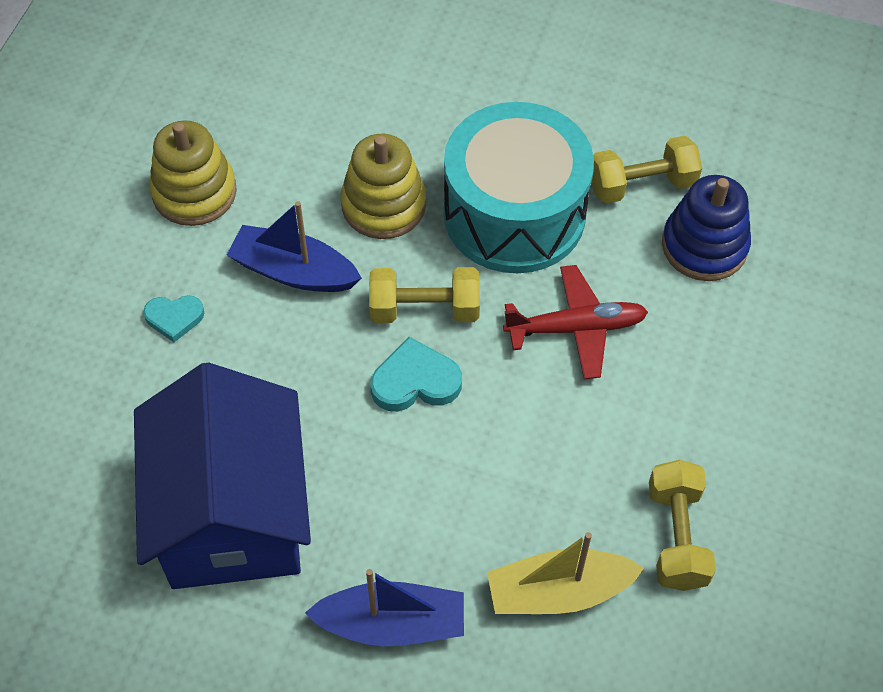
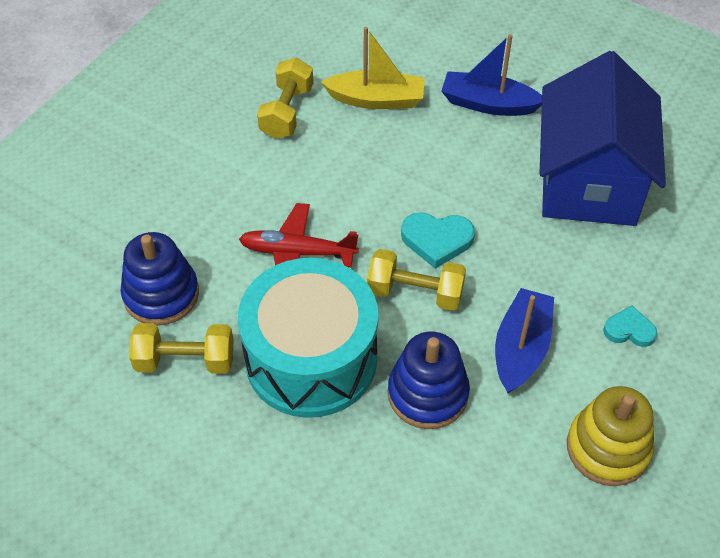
camera: 165 degrees left, 5 degrees down
(294, 271) = (521, 348): blue boat -> blue boat turned 105 degrees counterclockwise
(383, 205) = (427, 394): yellow stacking toy -> blue stacking toy

